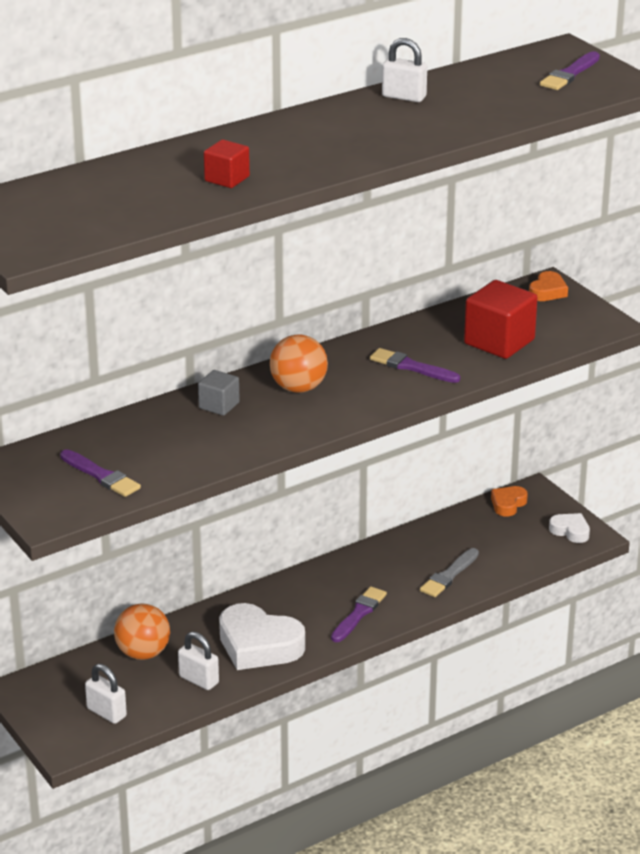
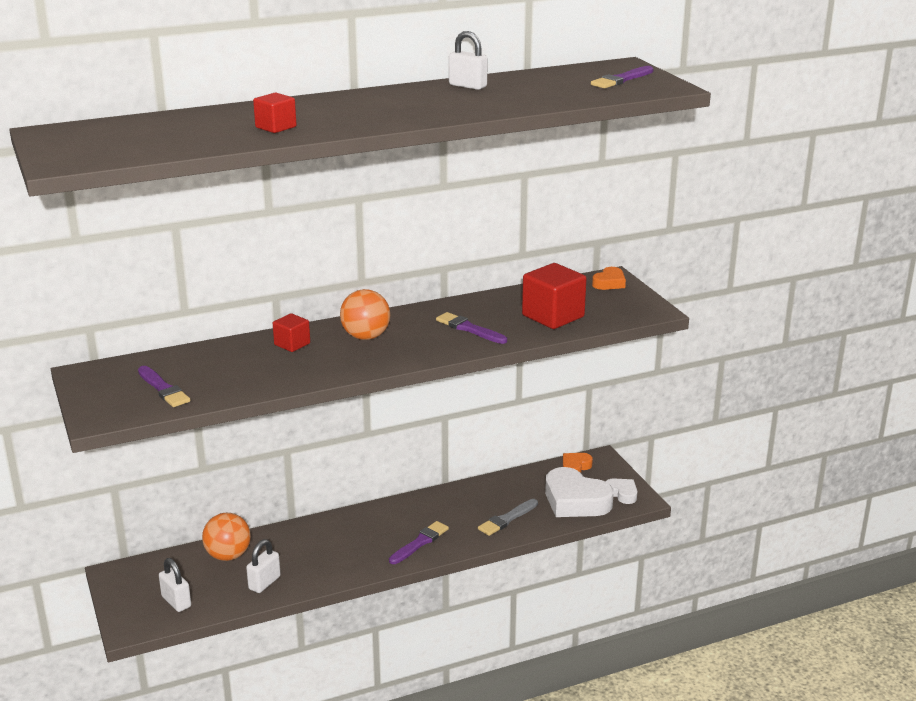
camera: 10 degrees right, 5 degrees down
(199, 680) = (264, 583): white padlock -> white padlock turned 75 degrees clockwise
(219, 405) = (292, 344): grey cube -> red cube
(258, 645) = (326, 559): white heart -> white heart (575, 501)

